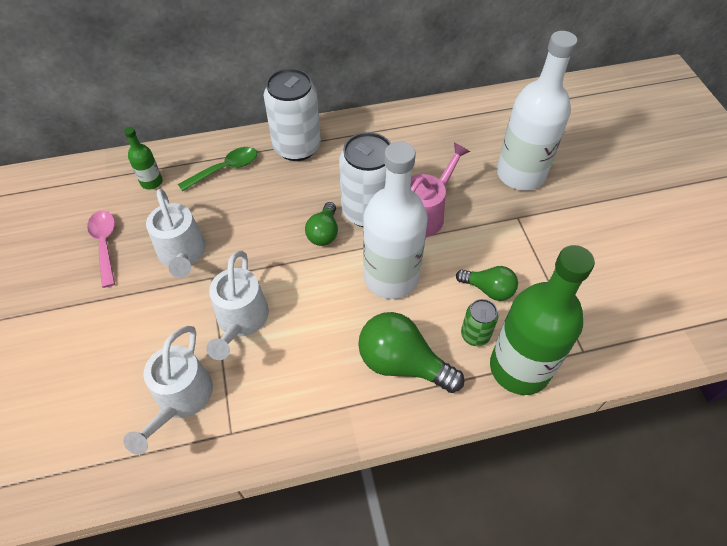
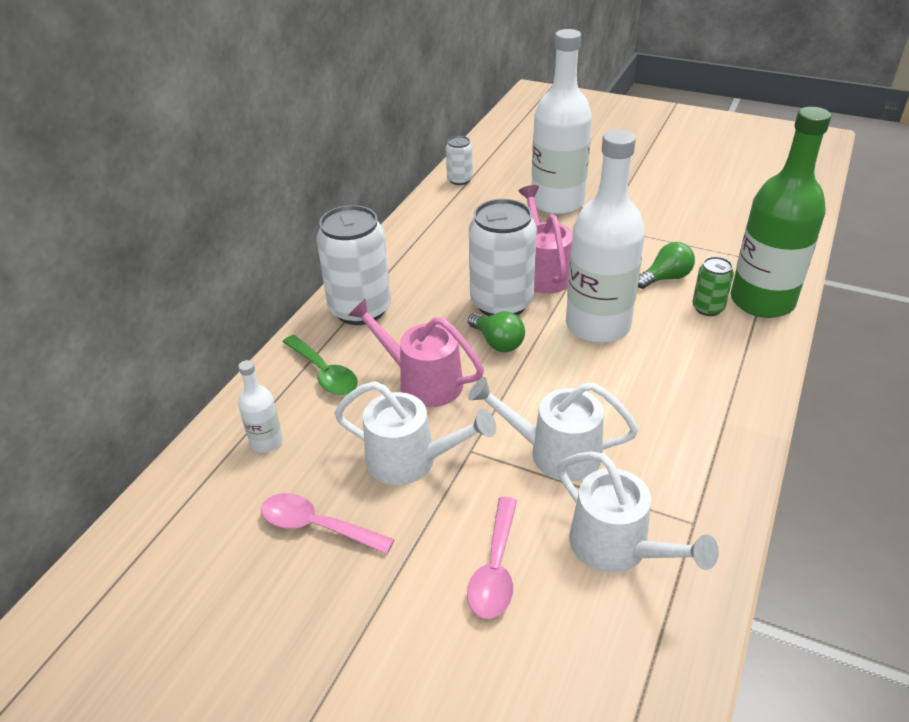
camera: 50 degrees left, 15 degrees down
(125, 344) = (495, 569): none -> pink spoon
(151, 182) = (266, 442): green bottle -> white bottle
(225, 169) = (324, 373): green spoon -> green spoon turned 135 degrees clockwise
(241, 321) = (554, 453): white watering can -> white watering can turned 150 degrees clockwise
(255, 217) = (421, 381): none -> pink watering can
(402, 363) = (703, 364): green light bulb -> none
(489, 106) = (459, 180): none -> white can

